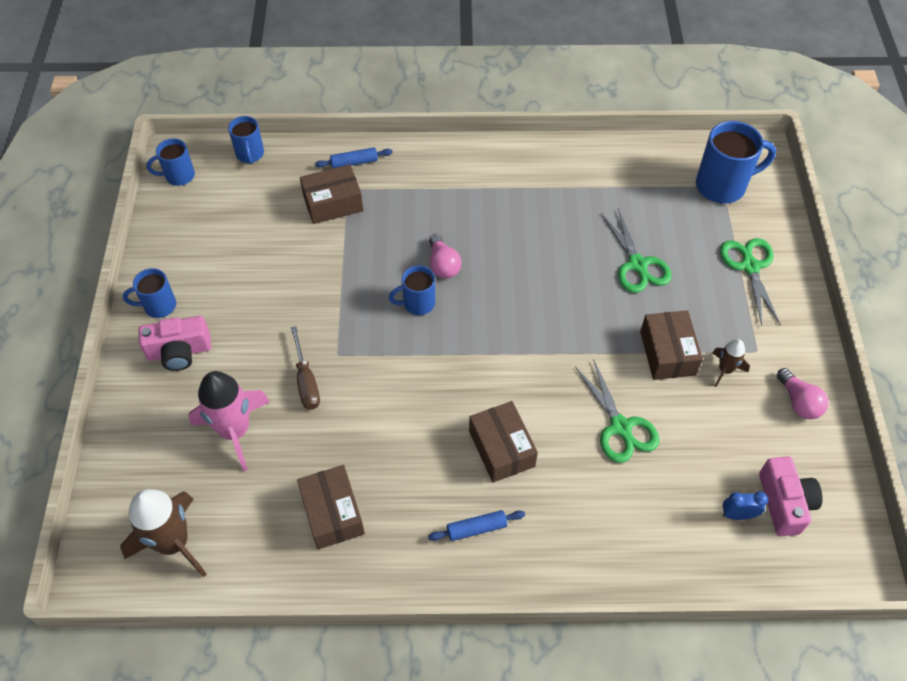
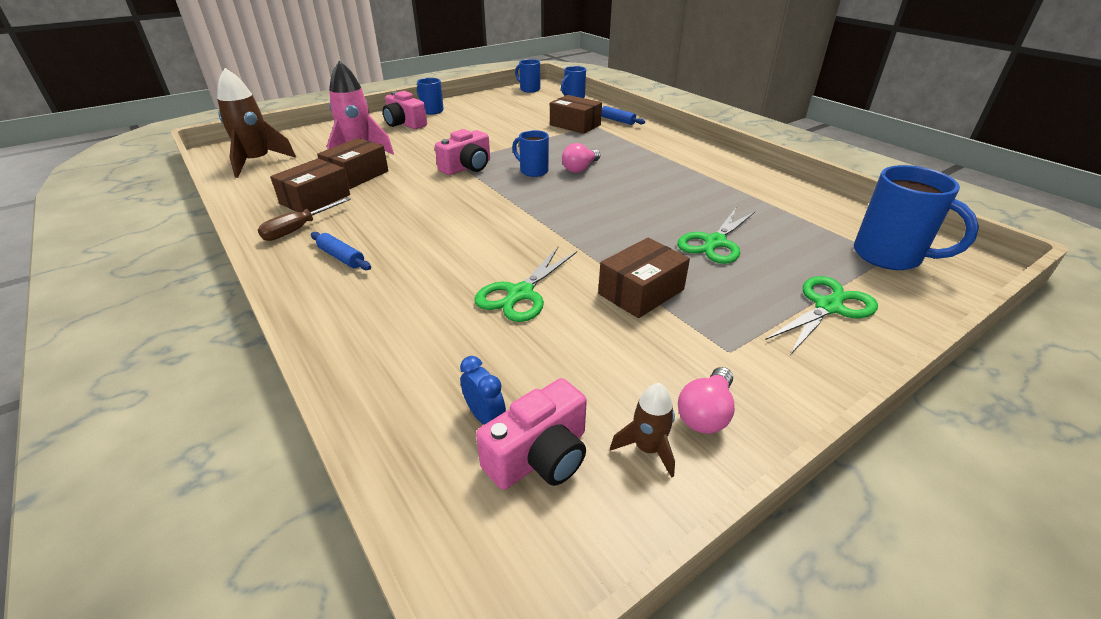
camera: 55 degrees right, 20 degrees down
(306, 381) = (421, 159): brown screwdriver -> brown screwdriver (299, 229)
(363, 351) = (467, 167): none -> pink camera
(501, 448) = (434, 243): brown box -> brown box (357, 175)
(725, 370) = (672, 336): brown rocket -> brown rocket (647, 449)

